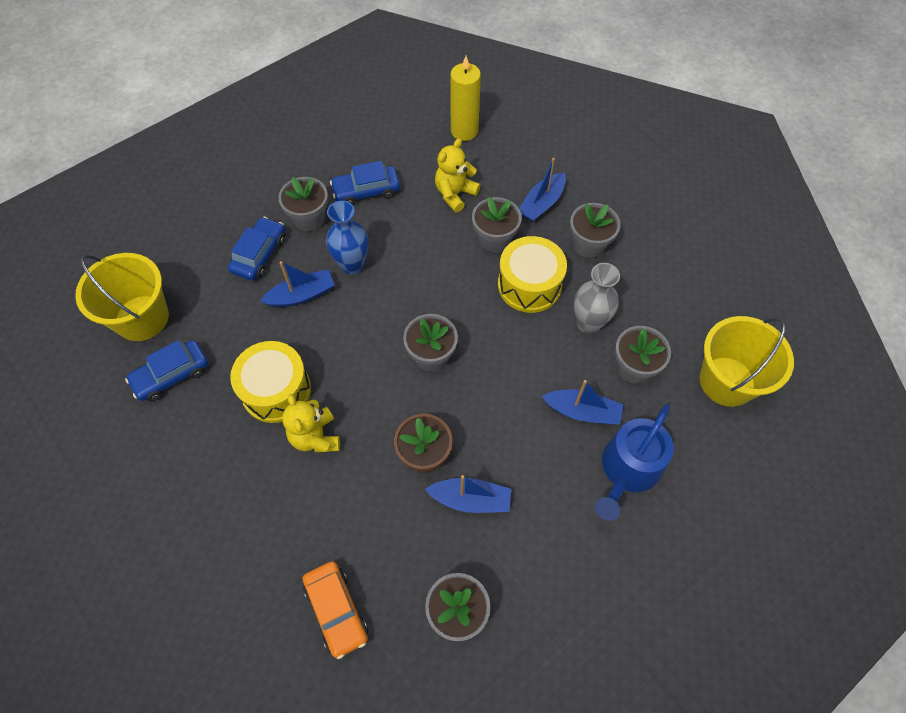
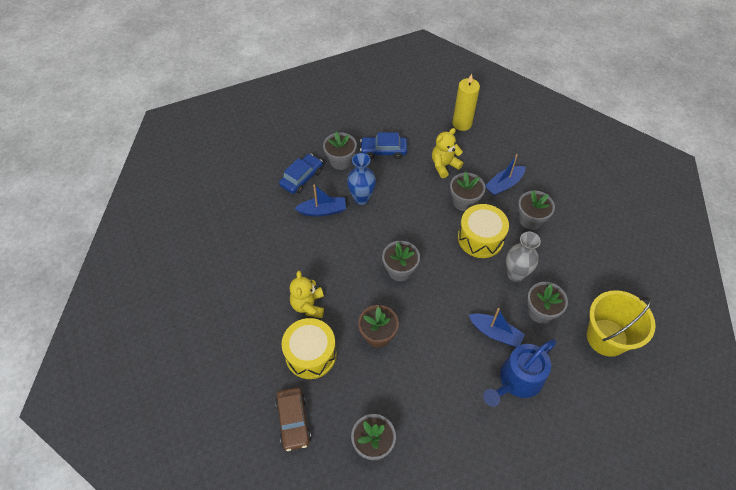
camera: 15 degrees right, 5 degrees down
(142, 318) = (216, 202): yellow bucket -> none
(172, 375) = (226, 243): blue car -> none
(276, 390) = (290, 269): yellow drum -> yellow drum (310, 354)
(336, 610) = (293, 421): orange car -> brown car
(470, 499) = (401, 372): blue boat -> none

